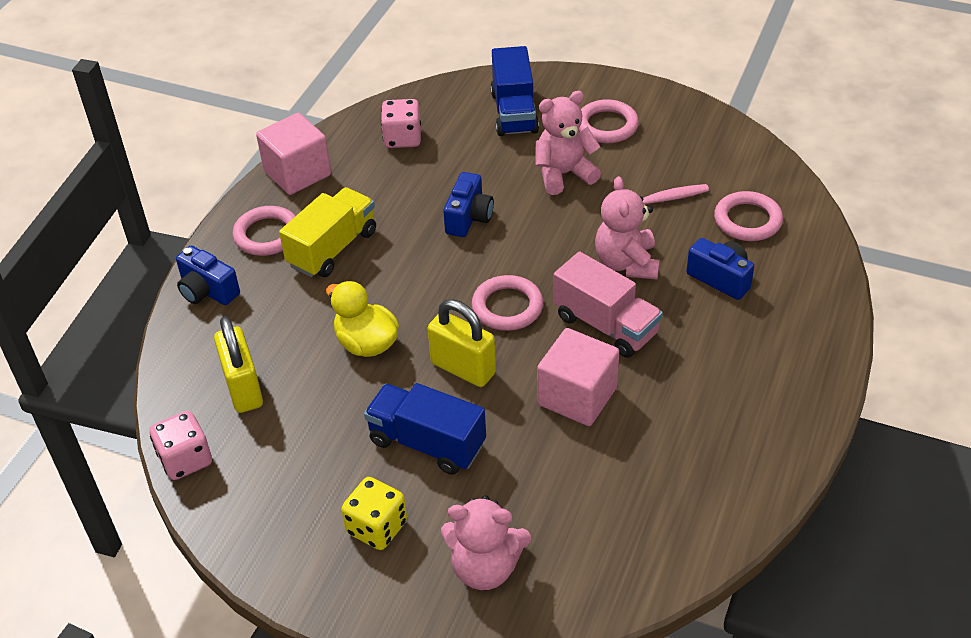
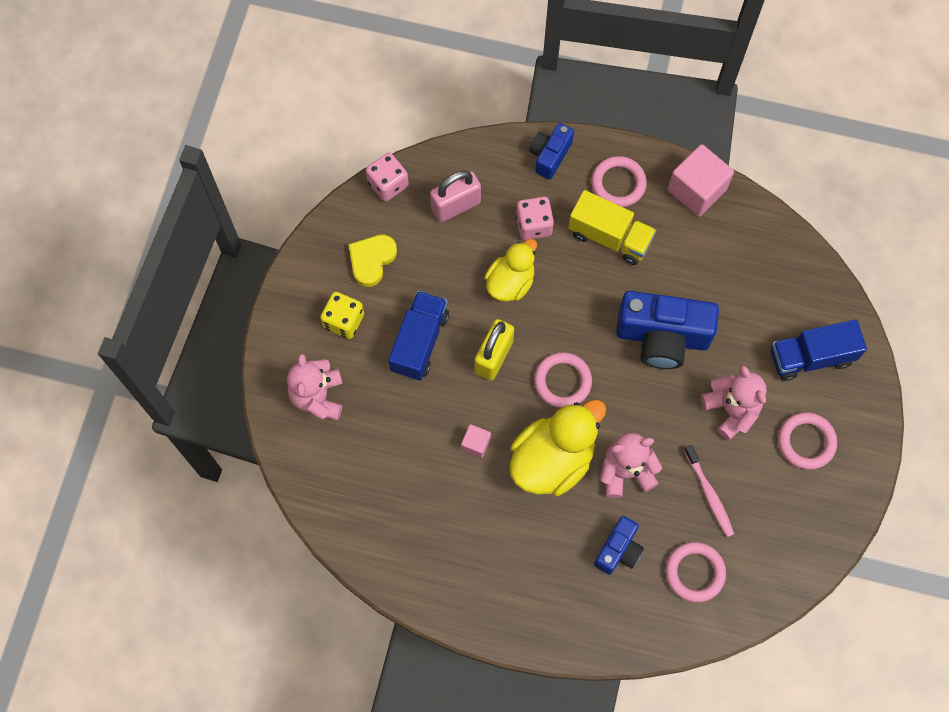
camera: 80 degrees right, 25 degrees up
(243, 388) = (456, 206): yellow padlock -> pink padlock
(293, 487) = (371, 260): none -> yellow heart
(402, 138) = (757, 266): pink dice -> pink dice (534, 225)
(469, 218) = (662, 337): blue camera -> blue camera, size x1.81
(577, 396) = (476, 444): pink cube -> pink cube, size x0.50
(606, 325) = (552, 459): pink truck -> yellow duck

